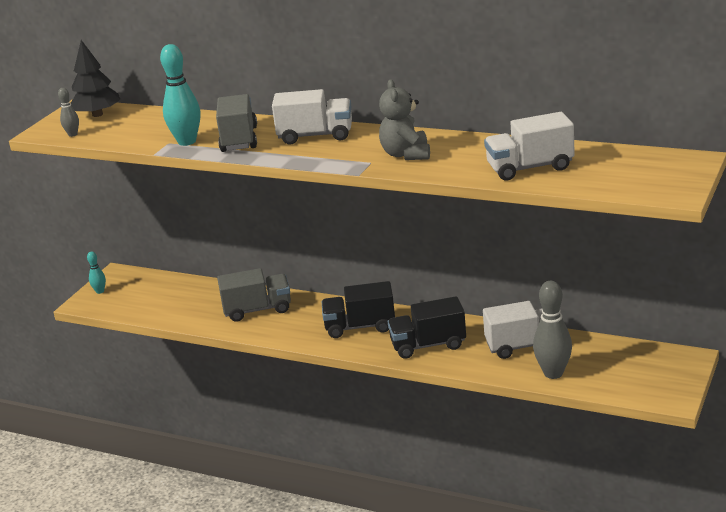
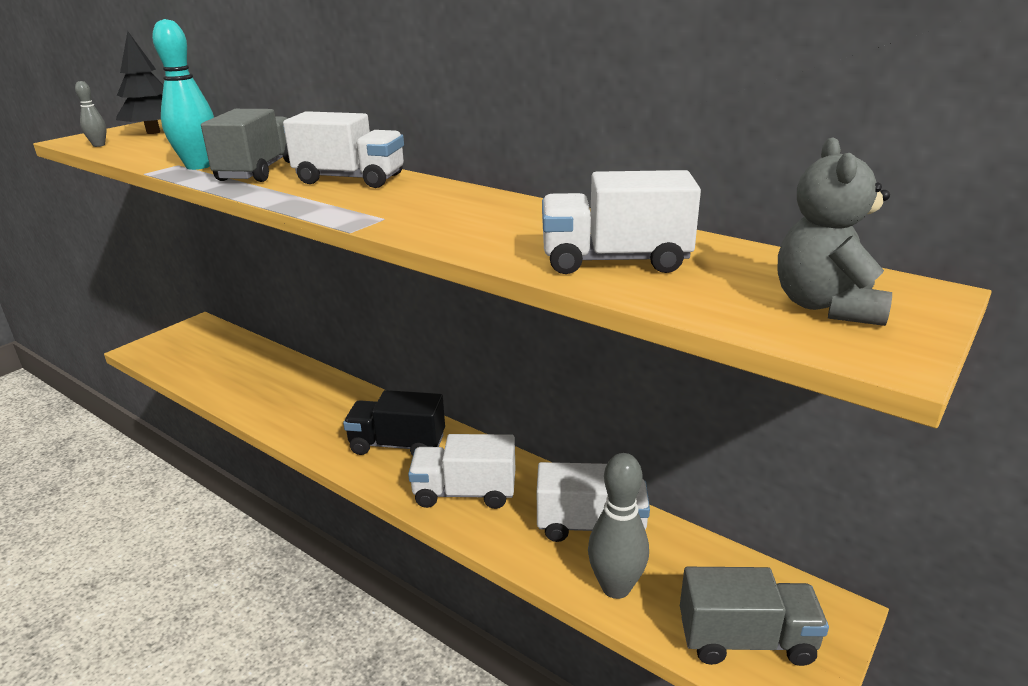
camera: 10 degrees right, 0 degrees up
(100, 291) = (166, 340): turquoise bowling pin -> none
(257, 310) = (300, 395): grey truck -> grey truck (746, 640)
(406, 154) = (442, 216): grey teddy bear -> grey teddy bear (826, 306)
(428, 345) = (464, 493): black truck -> white truck

